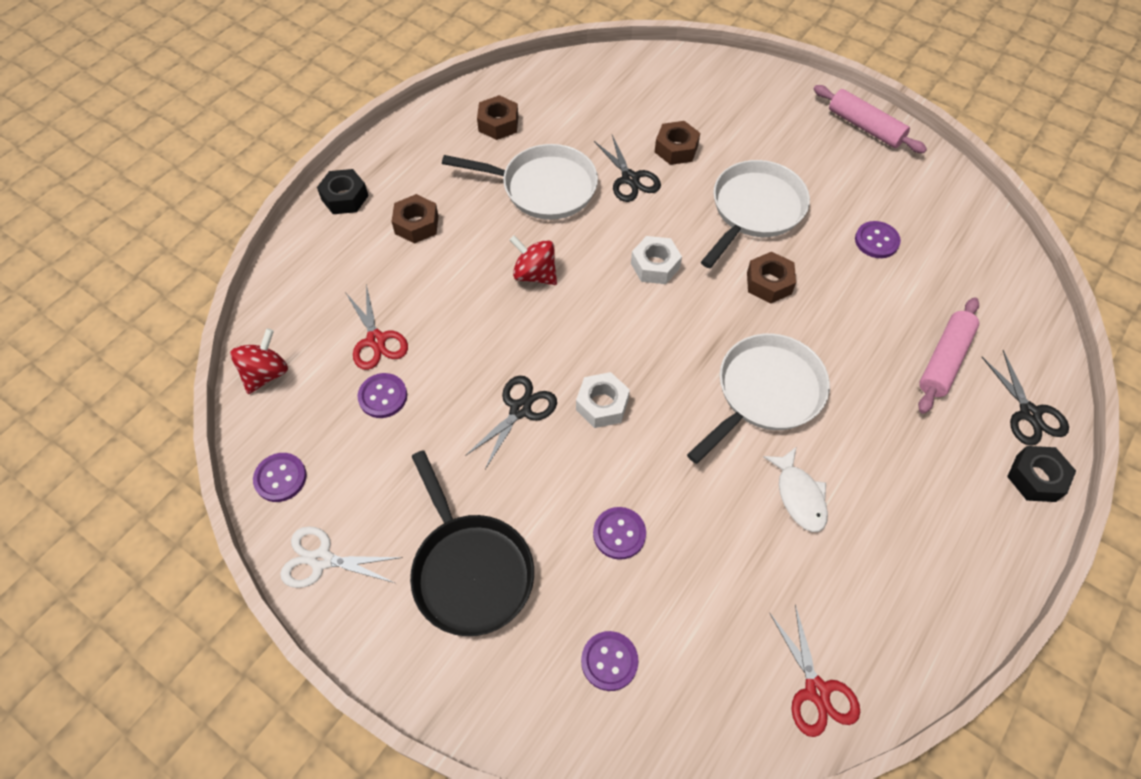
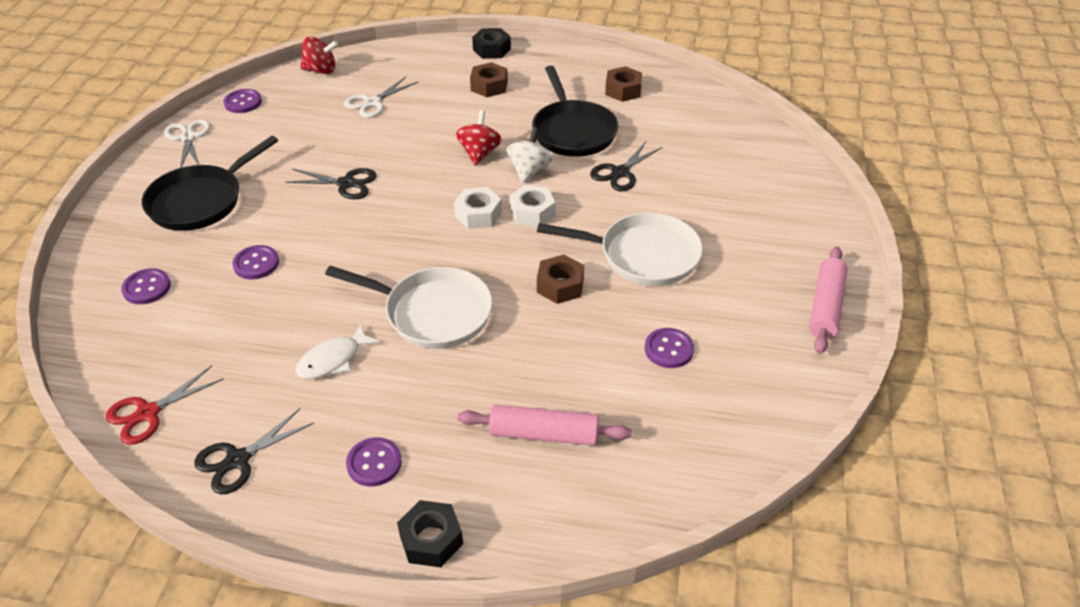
camera: 65 degrees right, 15 degrees down
(376, 340) = (372, 103): red scissors -> white scissors
(383, 396) = (326, 120): purple button -> purple button (374, 463)
(543, 187) = (572, 131): white pan -> black pan
(588, 244) = (529, 171): none -> white spinning top
(602, 405) = (371, 222): white nut -> white nut (478, 214)
(676, 149) = (678, 189): brown nut -> none
(1029, 413) = (513, 520): black scissors -> black scissors (238, 460)

